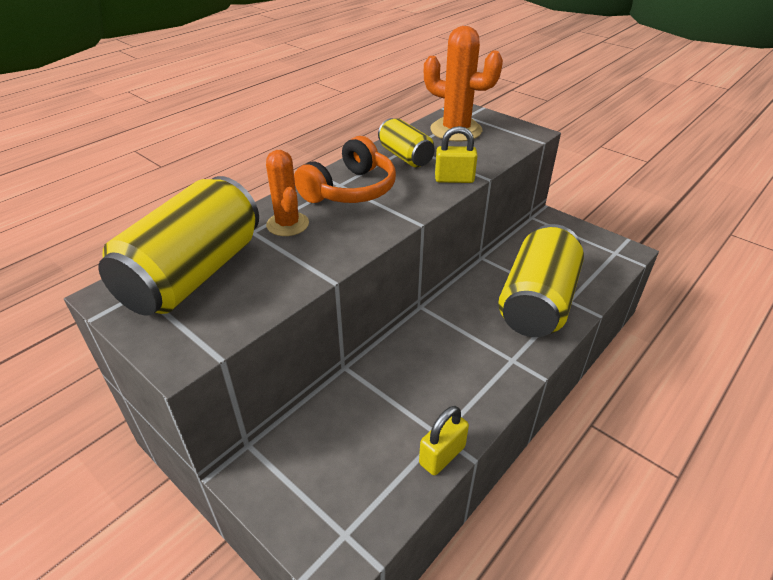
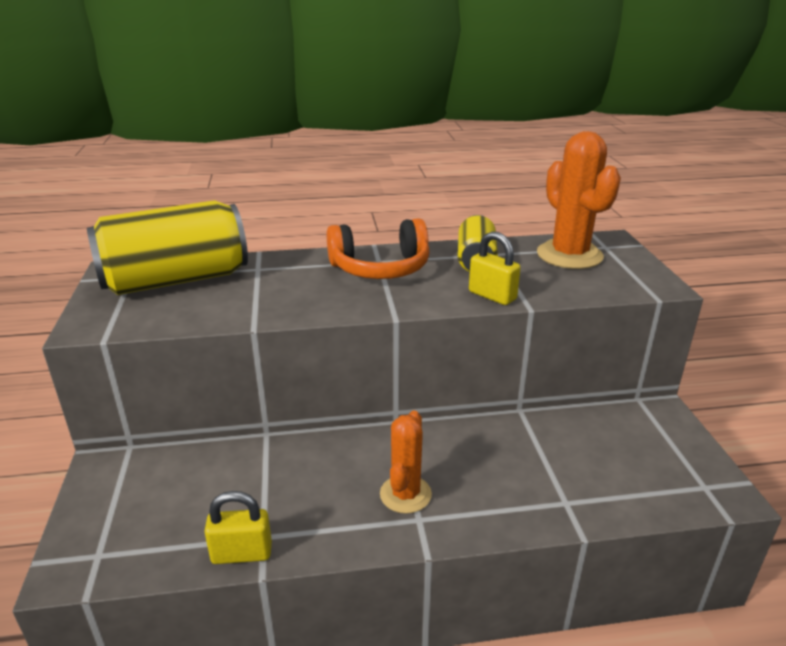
camera: 40 degrees right, 10 degrees down
(287, 224) = (289, 274): orange cactus -> orange cactus (405, 494)
(537, 302) = (523, 483): yellow can -> none

